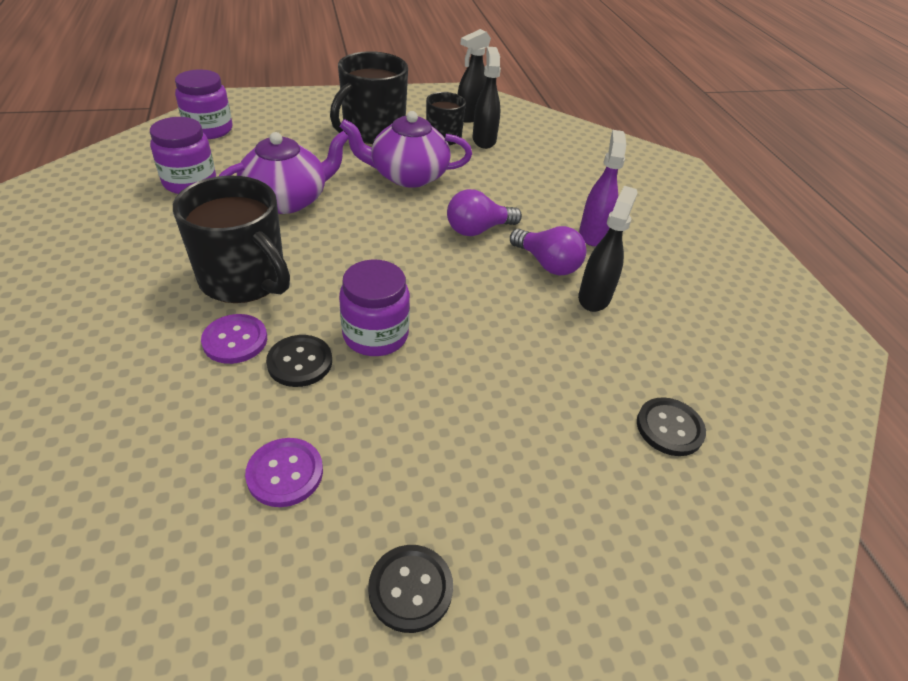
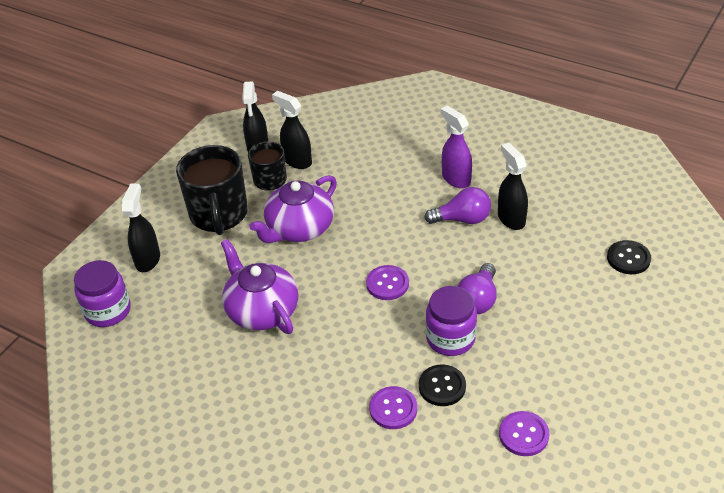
camera: 40 degrees left, 0 degrees up
(190, 182) = (179, 356): purple jar -> none
(244, 279) = (335, 377): black mug -> none
(284, 123) = (148, 259): none -> black spray bottle
(287, 200) = (262, 310): purple teapot -> purple teapot turned 45 degrees counterclockwise
(402, 256) = (387, 284): none -> purple button
(410, 589) = (636, 420): black button -> none
(478, 230) = (397, 230): purple light bulb -> purple light bulb (478, 300)

